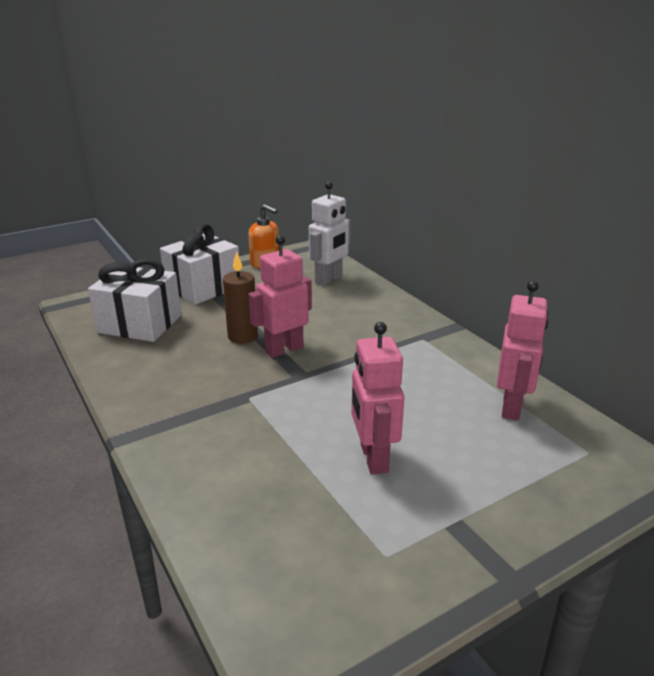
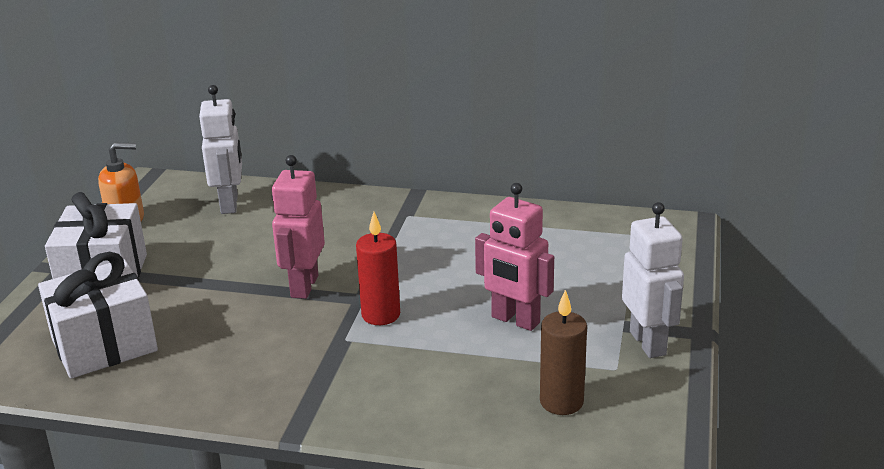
camera: 45 degrees left, 0 degrees up
(242, 336) = (242, 297): brown candle -> brown candle (561, 402)
(294, 395) = (381, 315): none -> red candle
(449, 554) = (648, 343): none -> white robot
(512, 407) = (550, 232): pink robot -> none

